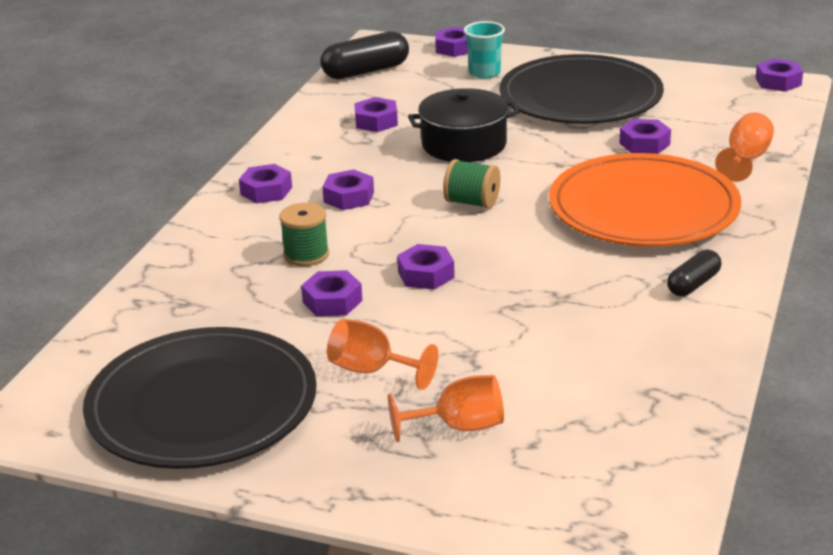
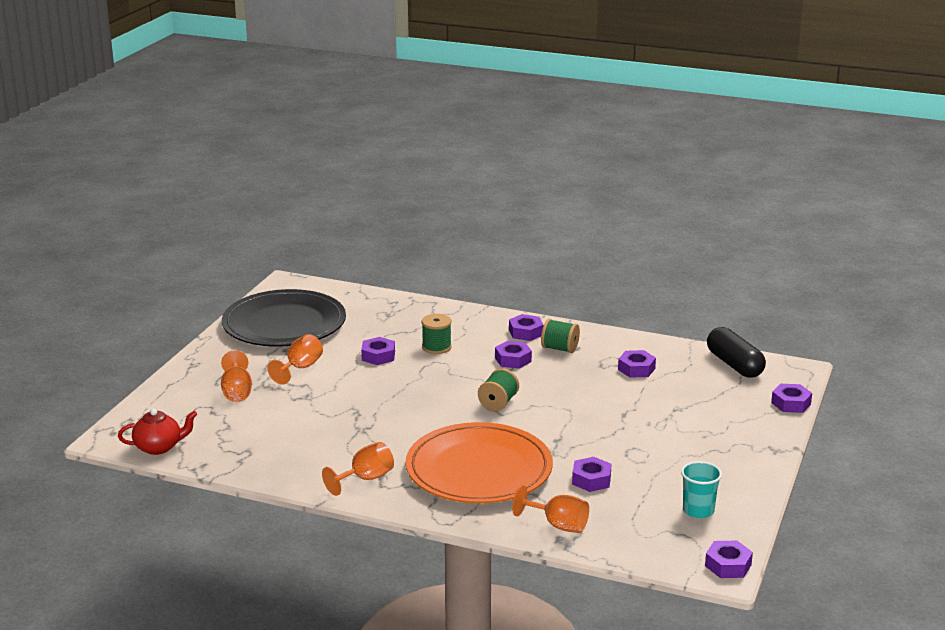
camera: 90 degrees right, 5 degrees down
(318, 167) = (560, 349): none -> green spool
(426, 274) = (402, 385): purple nut -> none
(464, 144) = (594, 402): black pot -> none
(484, 73) = (736, 415): turquoise cup -> turquoise cup (698, 511)
(580, 97) = (685, 457): black plate -> none
(662, 486) = (159, 447): none -> red teapot
(693, 284) = (365, 479): black capsule -> orange goblet

